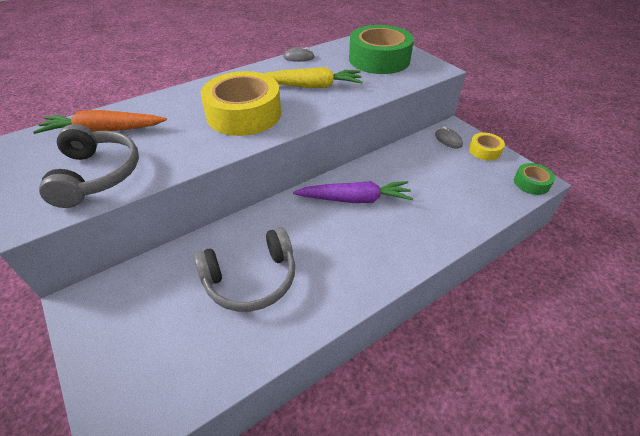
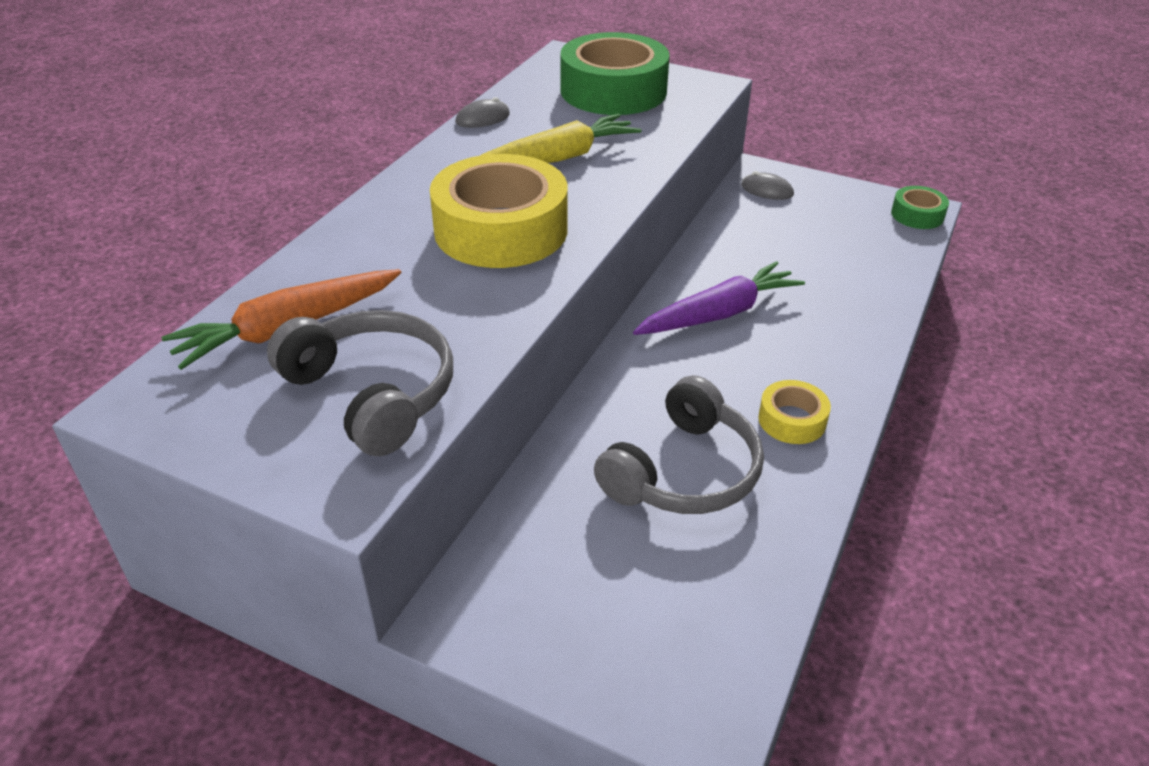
camera: 30 degrees left, 5 degrees down
(484, 151) = (826, 190): yellow tape -> yellow tape (792, 420)

